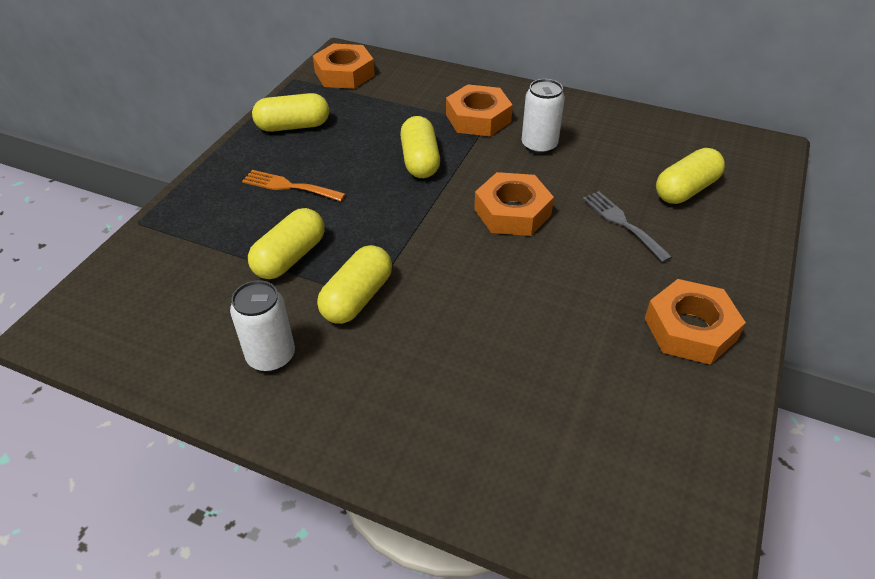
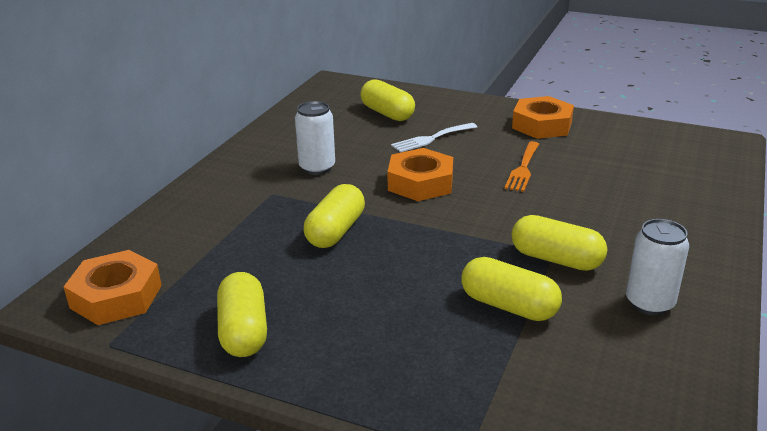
camera: 90 degrees left, 15 degrees down
(289, 186) = (381, 320): orange fork -> orange fork (523, 169)
(420, 160) = (335, 231): yellow capsule -> yellow capsule turned 60 degrees counterclockwise
(478, 118) = (259, 198): orange nut -> none
(622, 223) = (431, 138): grey fork -> white fork

